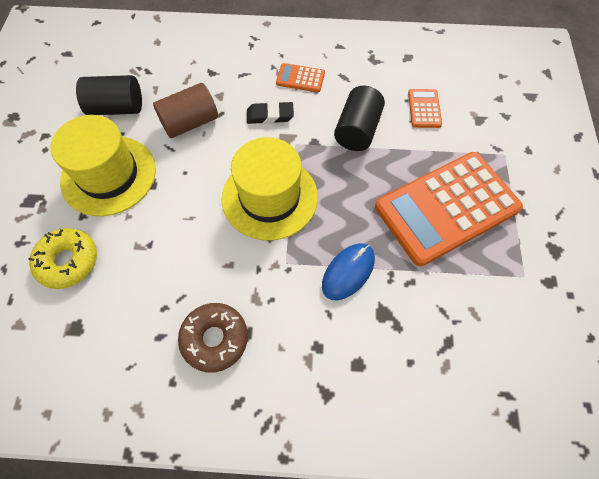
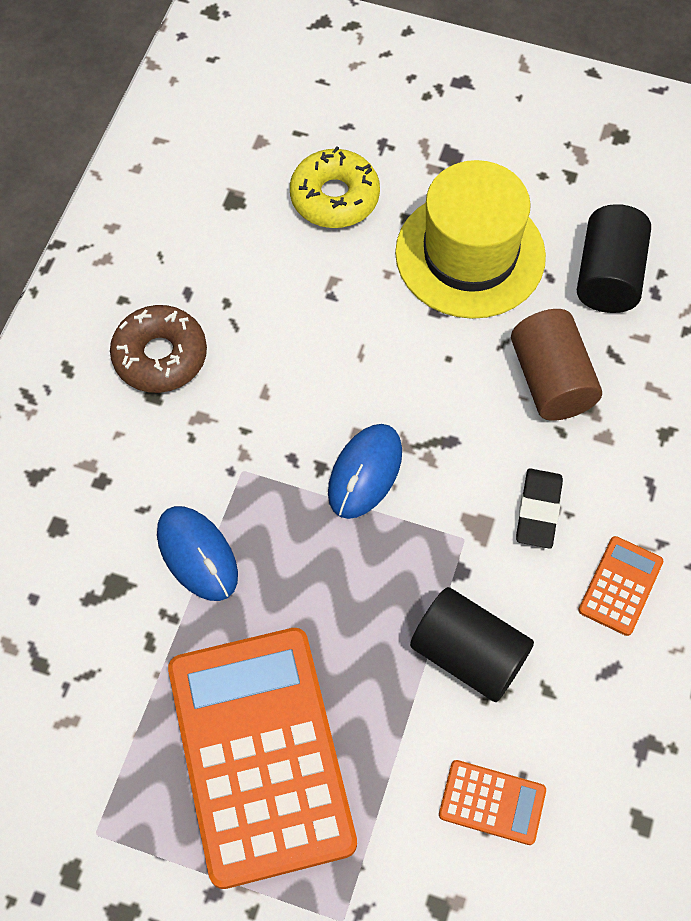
camera: 105 degrees right, 0 degrees up
(269, 197) = (365, 473): yellow hat -> blue mouse

